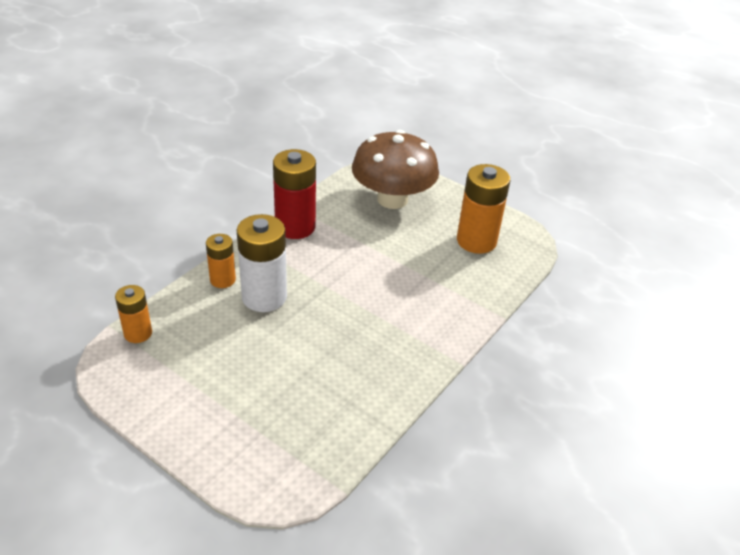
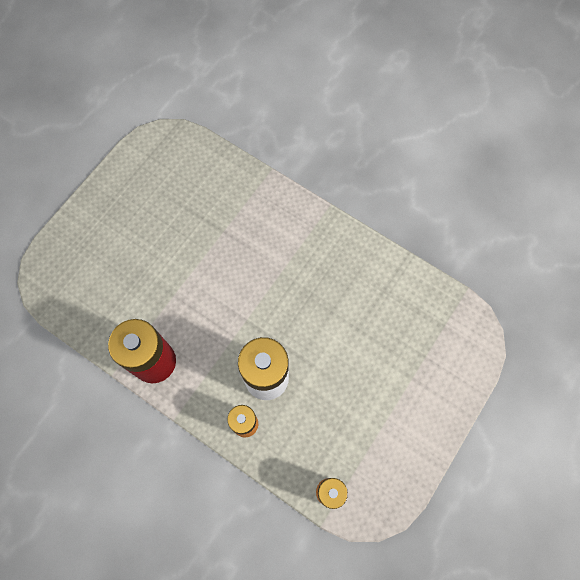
camera: 90 degrees left, 30 degrees up
(392, 199) = (101, 264): brown mushroom -> none
(476, 241) = (168, 185): orange battery -> none

